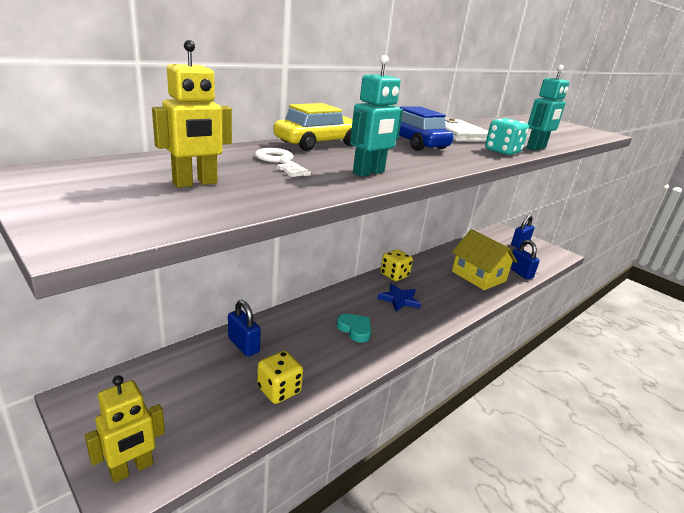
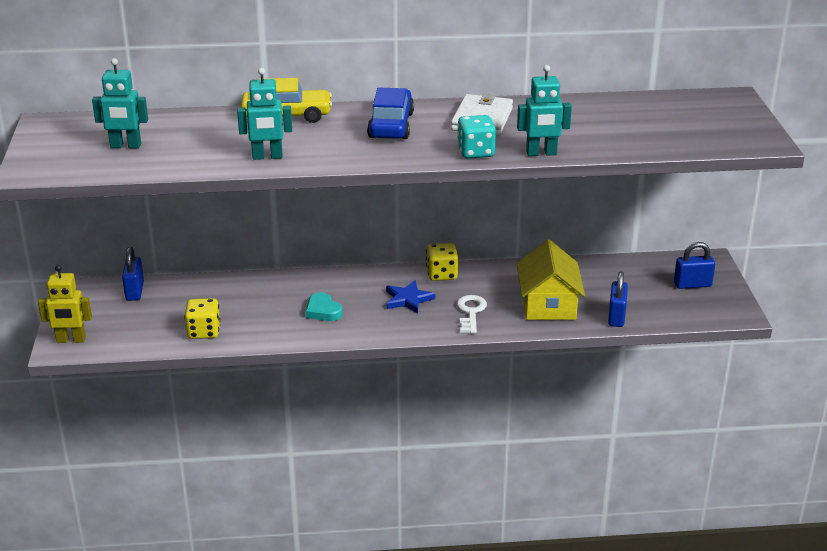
camera: 40 degrees right, 5 degrees up
(195, 183) = (125, 146): yellow robot -> turquoise robot
(243, 345) = (214, 292): blue padlock -> blue padlock (134, 291)
(280, 162) = (214, 134): white key -> white key (471, 312)
(355, 330) = (323, 311): turquoise heart -> turquoise heart turned 150 degrees clockwise

